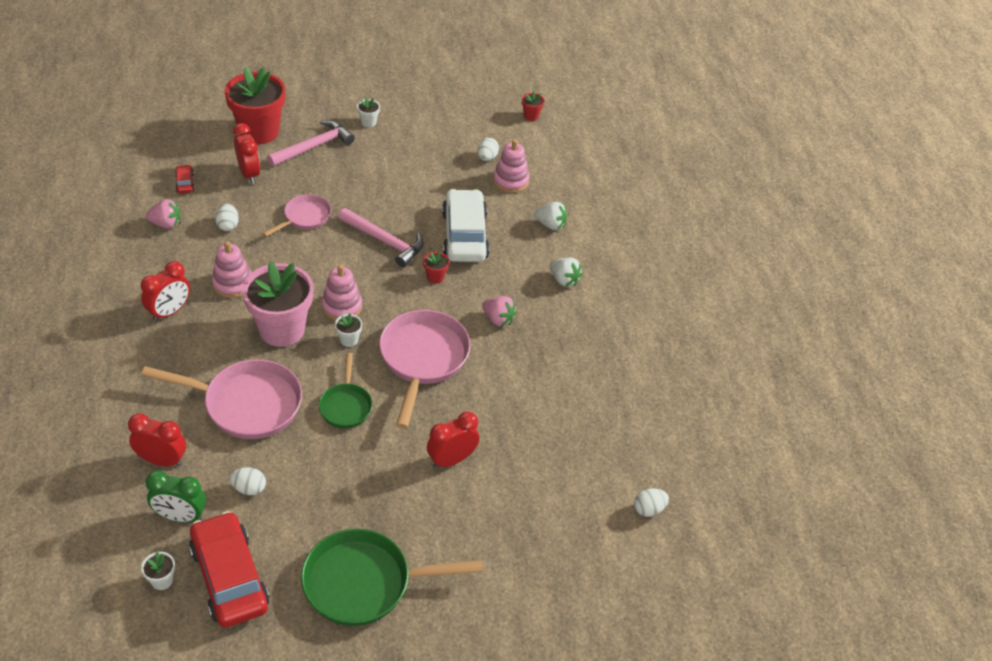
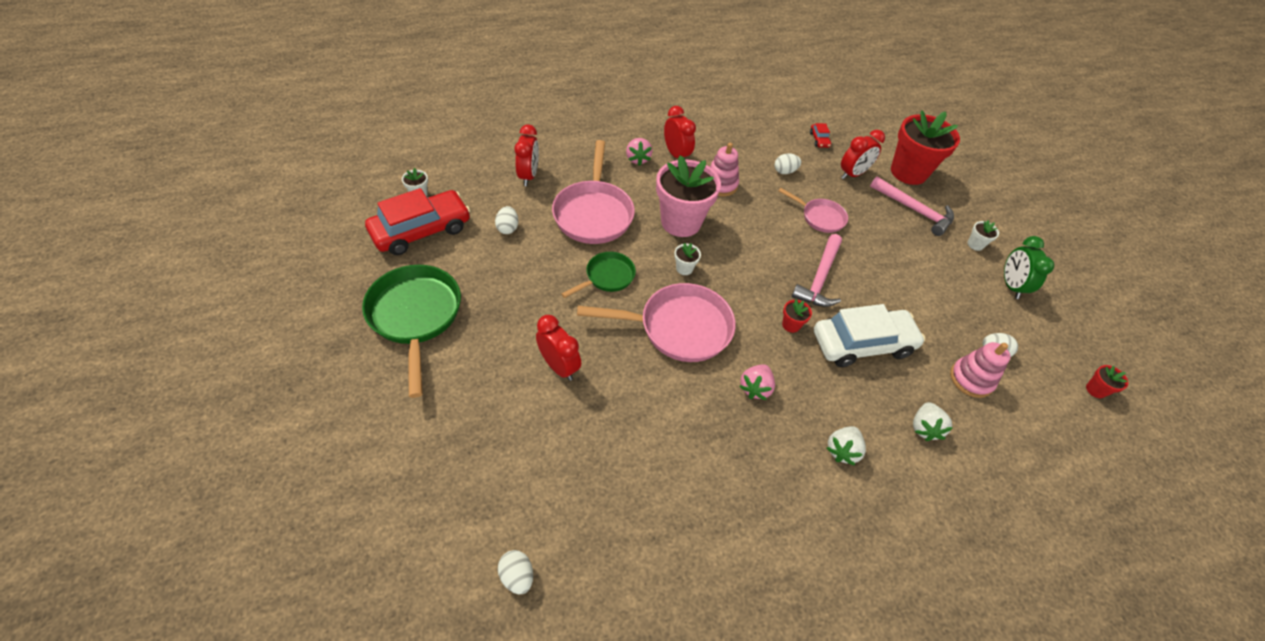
camera: 80 degrees right, 5 degrees up
(166, 224) = (768, 137): pink strawberry -> pink strawberry (637, 159)
(169, 312) = (676, 155): red clock -> red clock turned 150 degrees counterclockwise
(180, 516) = (477, 194): green clock -> green clock (1010, 286)
(185, 183) = (819, 140): red car -> red car turned 105 degrees clockwise
(342, 306) = (722, 258): pink stacking toy -> none
(346, 405) = (607, 277): green pan -> green pan turned 150 degrees clockwise

